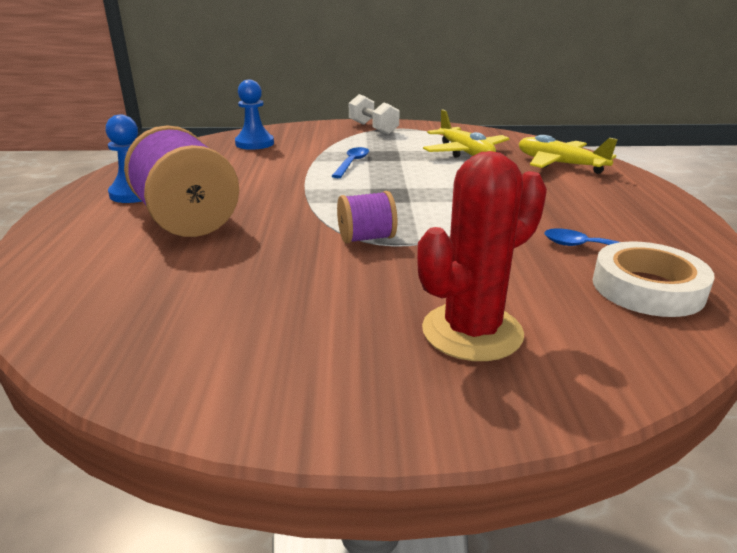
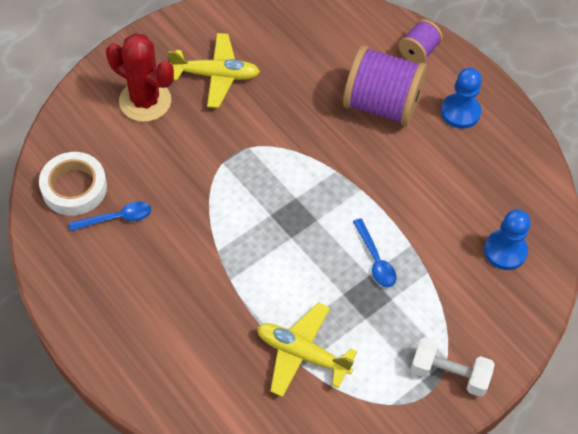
camera: 140 degrees right, 30 degrees up
(366, 238) = (257, 149): purple spool -> purple spool (418, 51)
(472, 332) = (145, 101): red cactus -> red cactus turned 75 degrees counterclockwise
(560, 164) = (200, 376): yellow plane -> yellow plane (216, 75)

